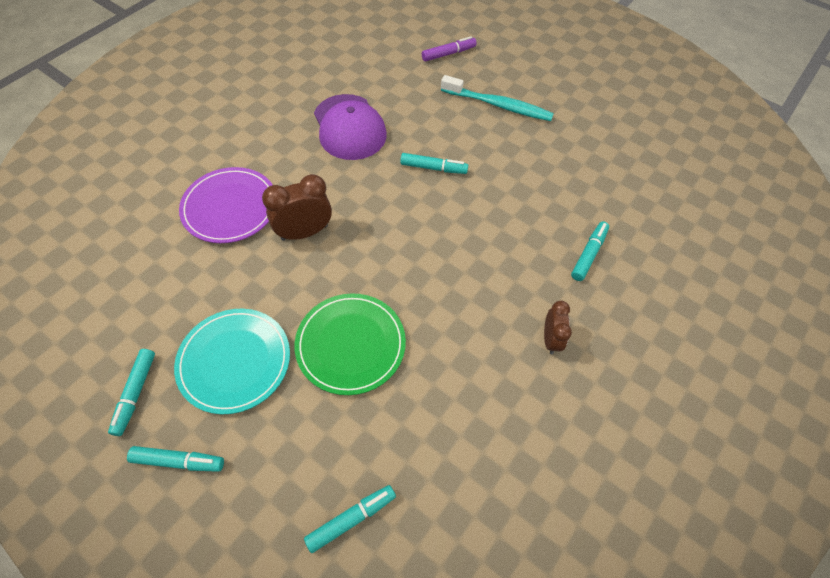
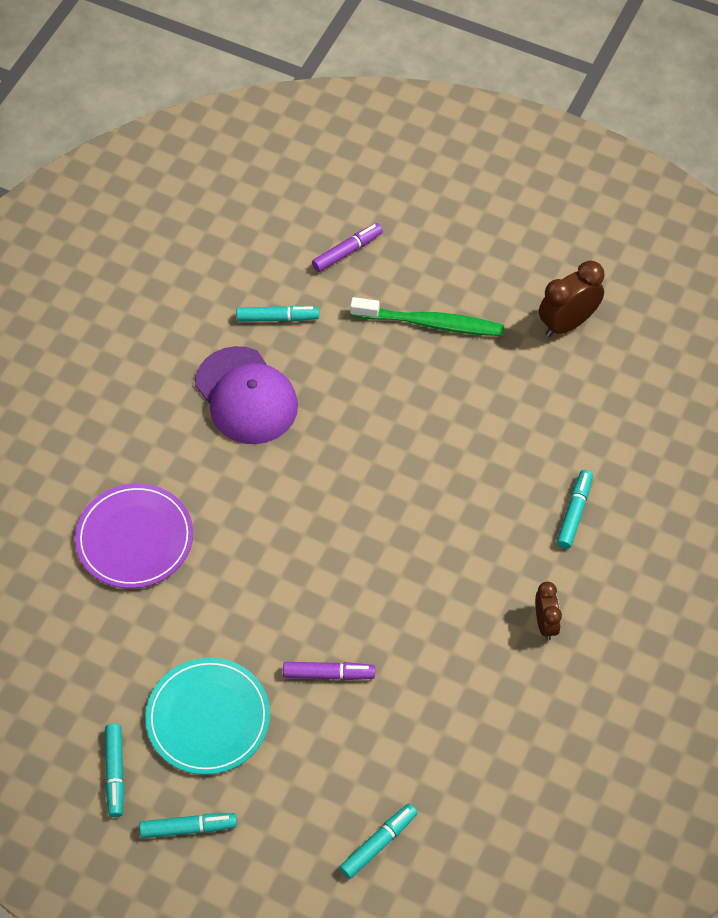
camera: 10 degrees left, 0 degrees up
(304, 232) = (235, 553): brown clock -> brown clock (567, 323)
(350, 344) = (328, 674): green plate -> purple marker
(433, 168) = (368, 434): turquoise marker -> turquoise marker (277, 318)
(498, 105) = (431, 323): turquoise toothbrush -> green toothbrush

